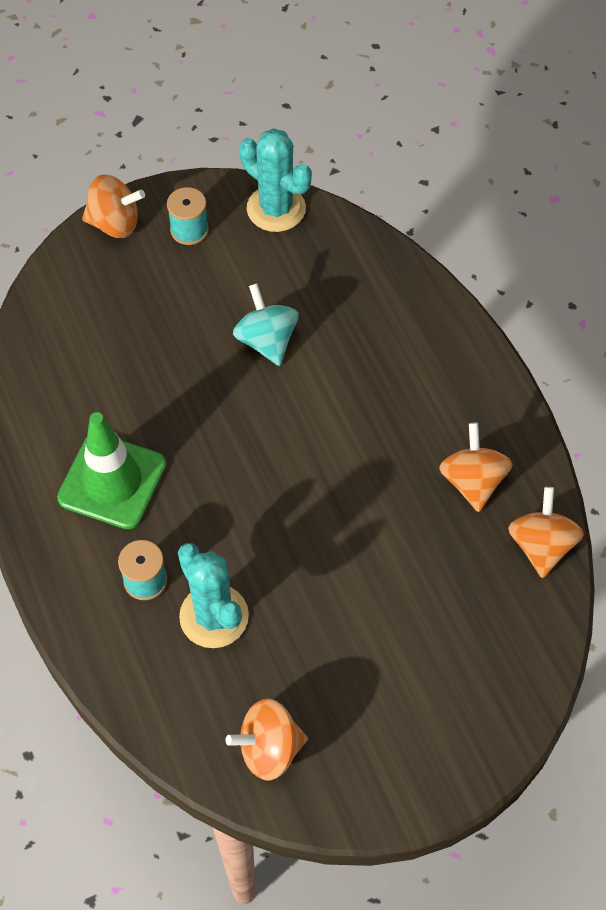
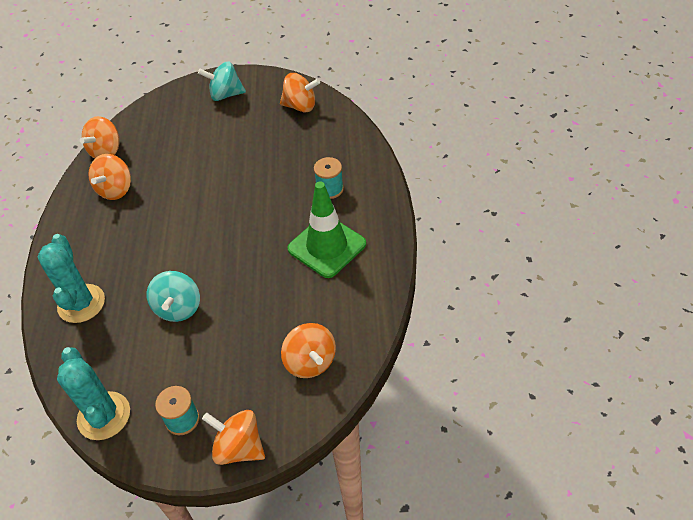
camera: 155 degrees left, 10 degrees down
(74, 326) = (310, 362): none -> orange spinning top
(214, 616) = (299, 163): turquoise cactus -> turquoise cactus (81, 303)
(421, 736) = (225, 95): none -> turquoise spinning top

